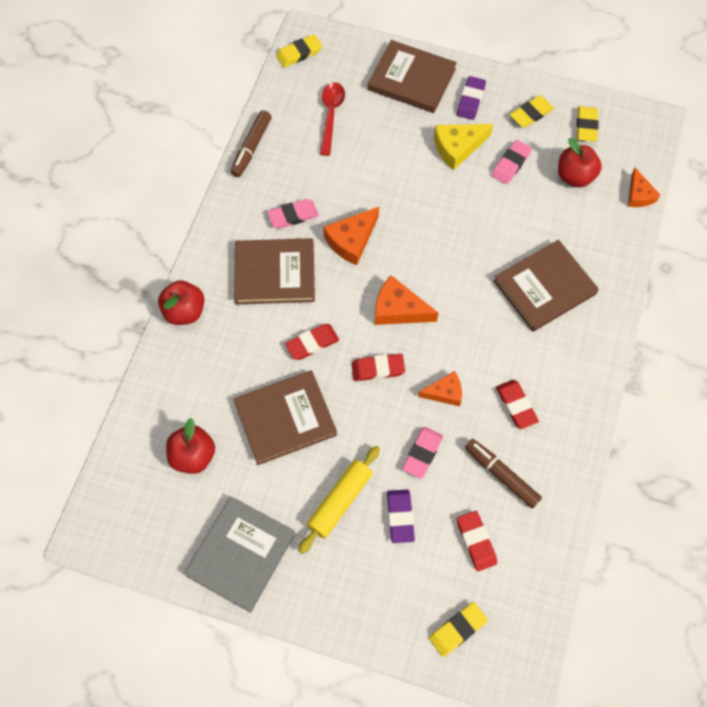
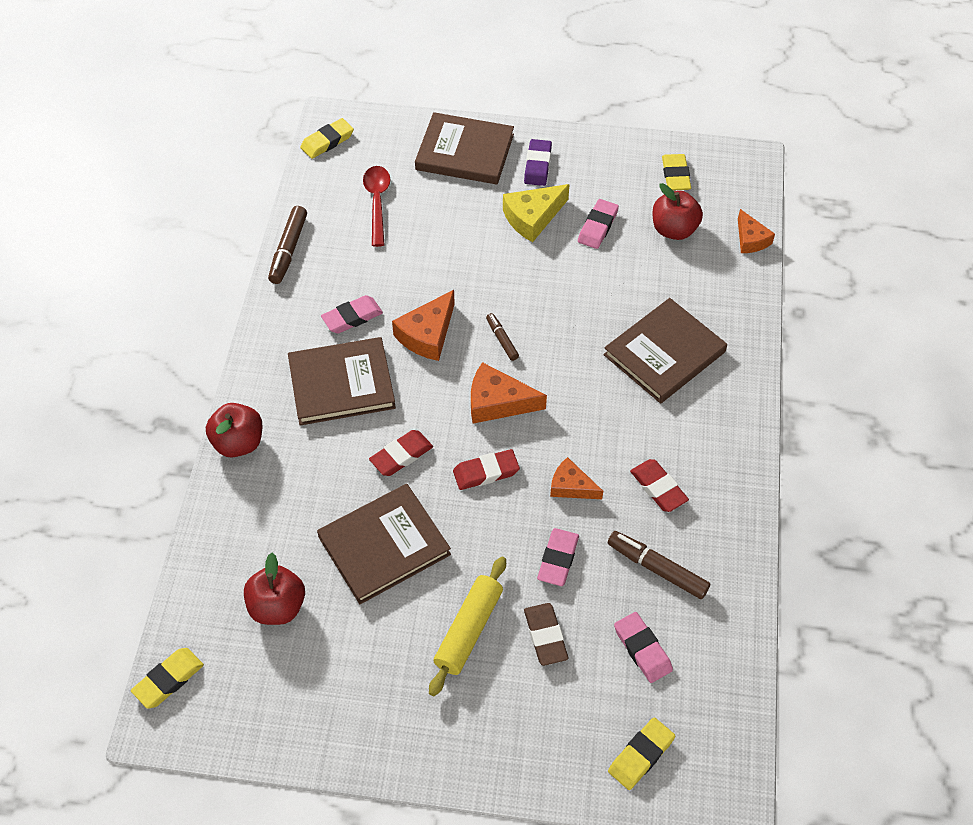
camera: 10 degrees left, 10 degrees down
(241, 554) = (357, 712): grey book -> none
(400, 517) = (545, 636): purple eraser -> brown eraser
(412, 254) = (502, 339): none -> brown marker
(445, 392) = (571, 486): orange cheese -> orange cheese turned 135 degrees counterclockwise
(476, 541) = (642, 649): red eraser -> pink eraser
(531, 114) = (610, 171): yellow eraser -> yellow eraser (168, 680)

